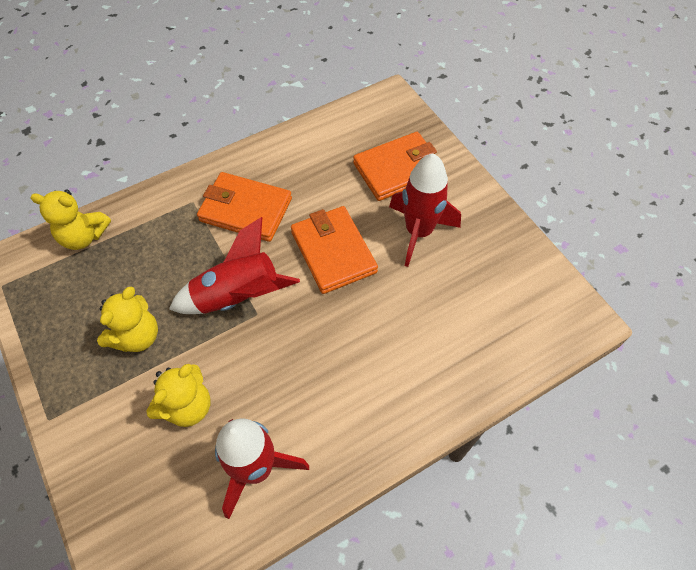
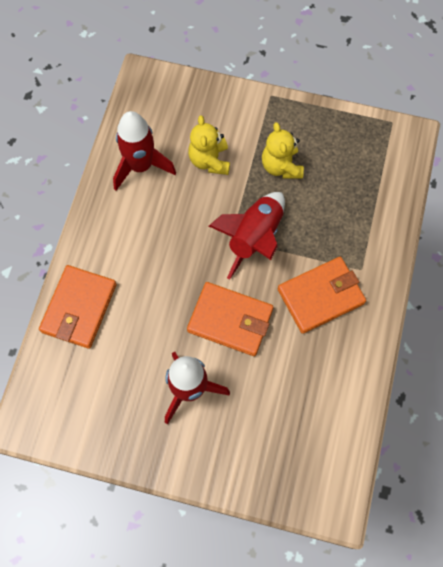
camera: 135 degrees right, 10 degrees up
(84, 236) = (391, 186): yellow teddy bear -> none
(398, 169) = (256, 433): orange wallet -> orange wallet (79, 308)

